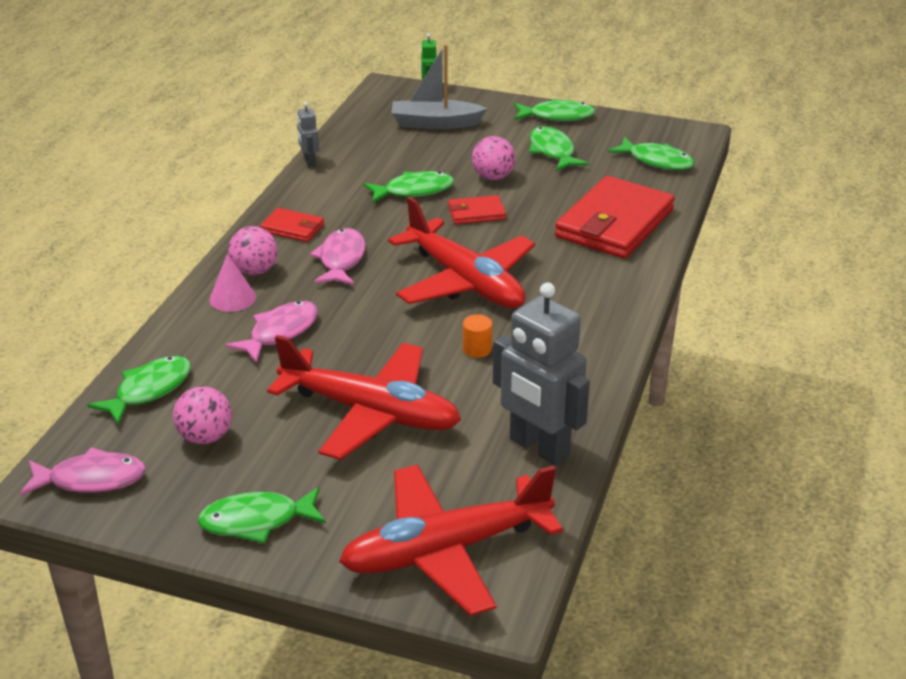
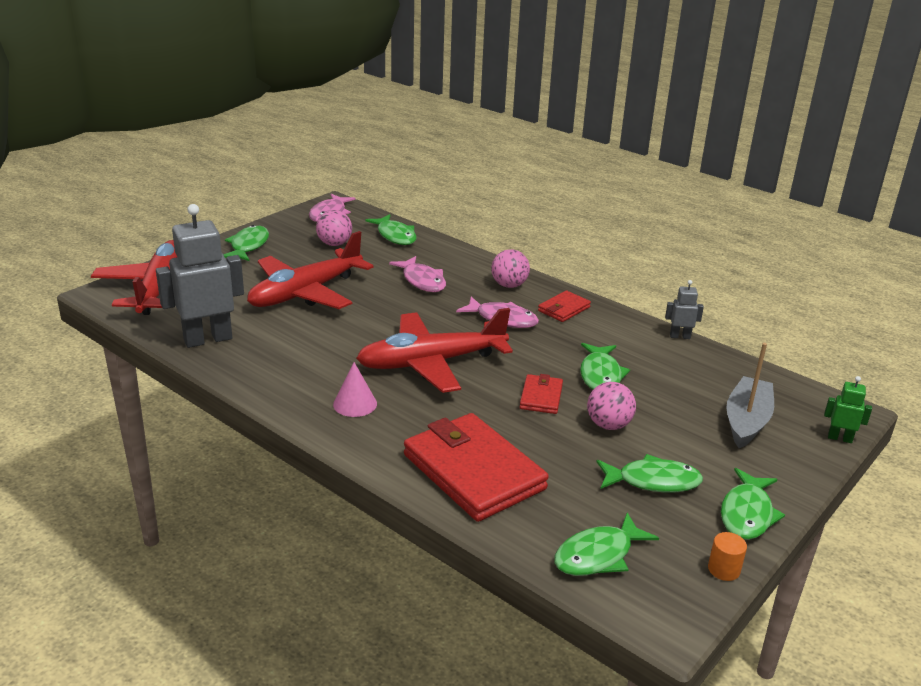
camera: 110 degrees right, 5 degrees down
(232, 298) = (478, 272): pink cone -> pink cone (355, 404)
(477, 349) = (337, 345): orange cylinder -> orange cylinder (723, 569)

